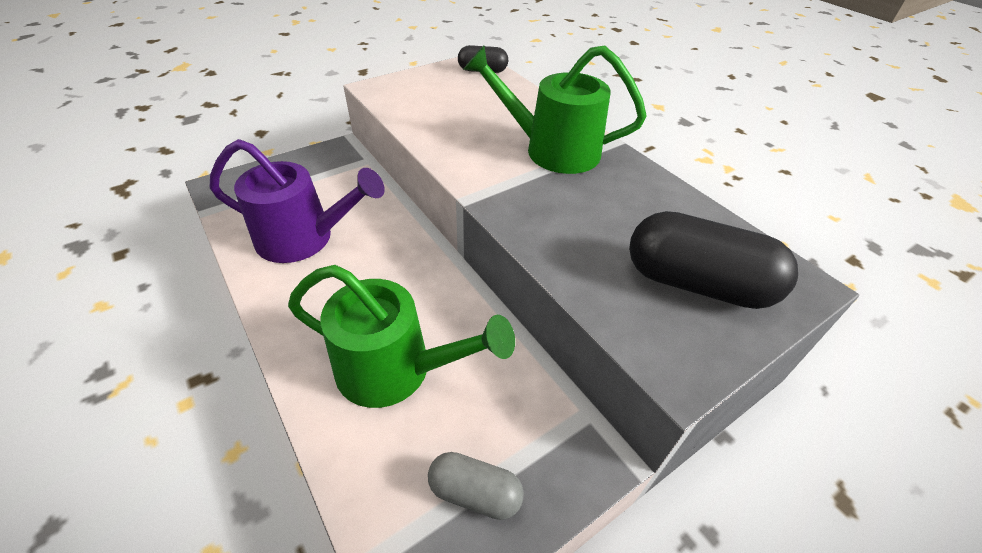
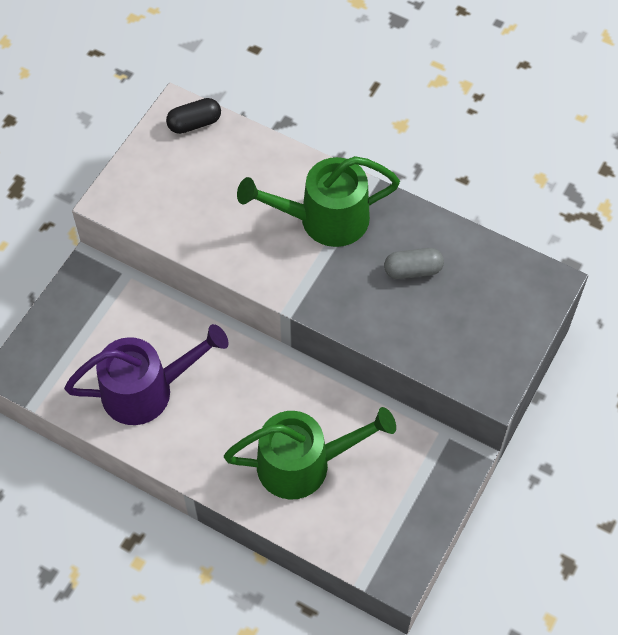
camera: 25 degrees left, 15 degrees up
(475, 493) = (402, 513): grey capsule -> grey capsule (413, 270)
(697, 284) = (484, 316): black capsule -> none

